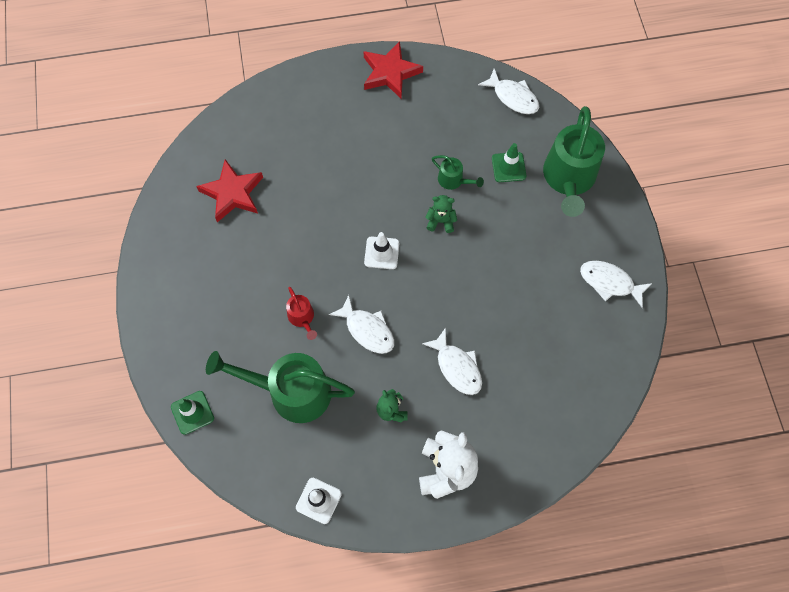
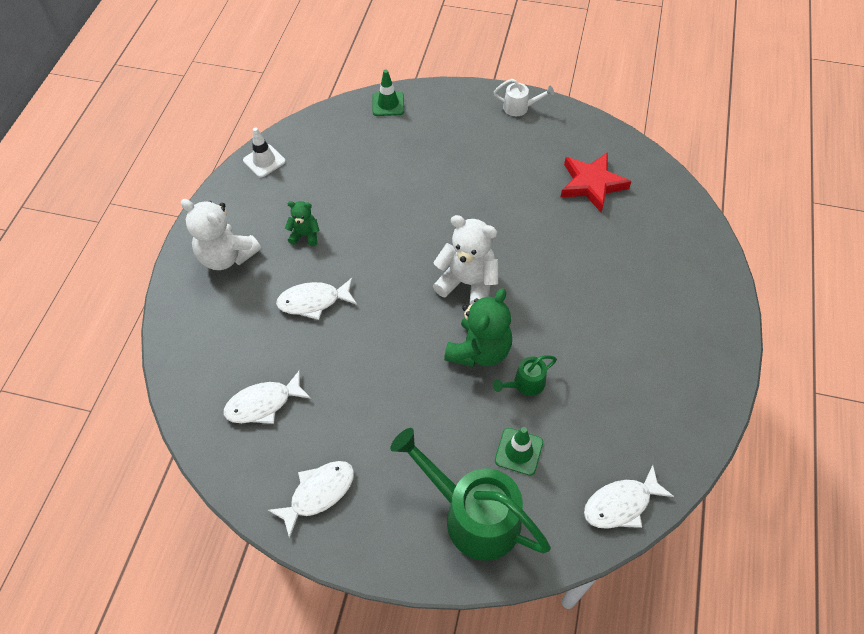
camera: 115 degrees right, 10 degrees down
(154, 283) = (520, 107): none -> white watering can
(290, 392) = (367, 170): green watering can -> none
(302, 318) = (431, 198): red watering can -> none
(367, 330) = (392, 243): white fish -> white fish (263, 404)
(381, 253) = (468, 283): white traffic cone -> white teddy bear
(390, 73) = (703, 375): red star -> none
(440, 221) = (479, 350): green teddy bear -> green teddy bear, size x1.85

